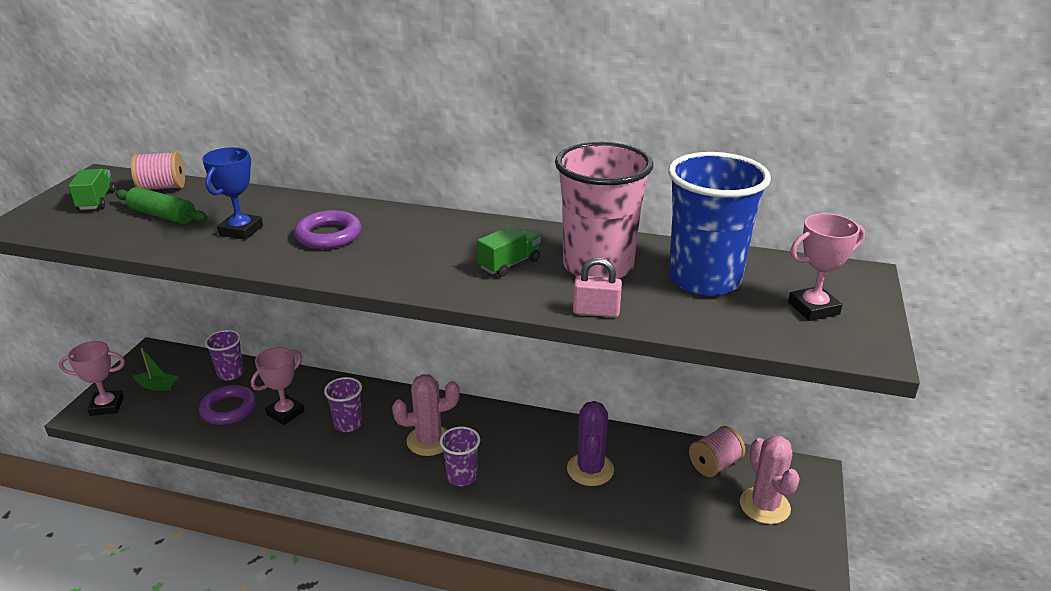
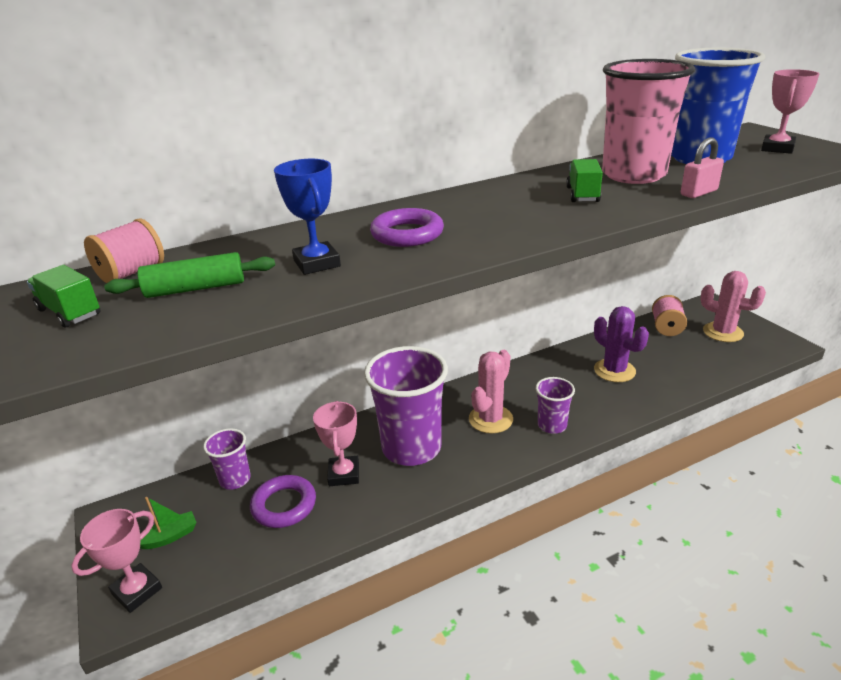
camera: 40 degrees left, 0 degrees up
(348, 424) = (411, 448): purple cup -> purple cup, size x2.01

